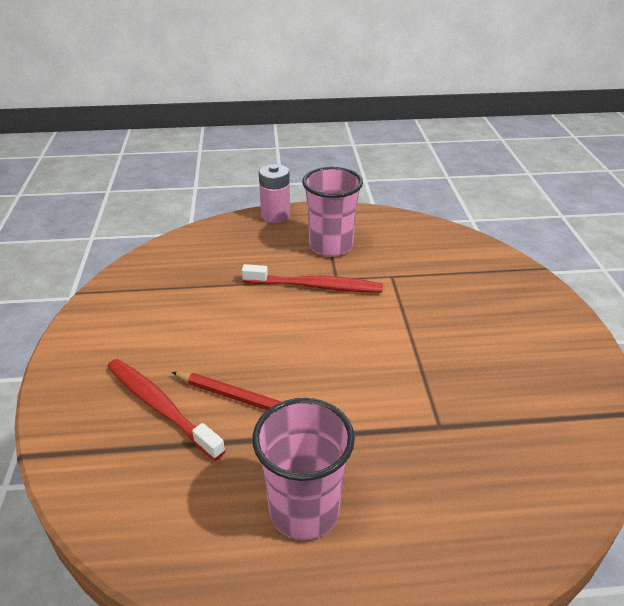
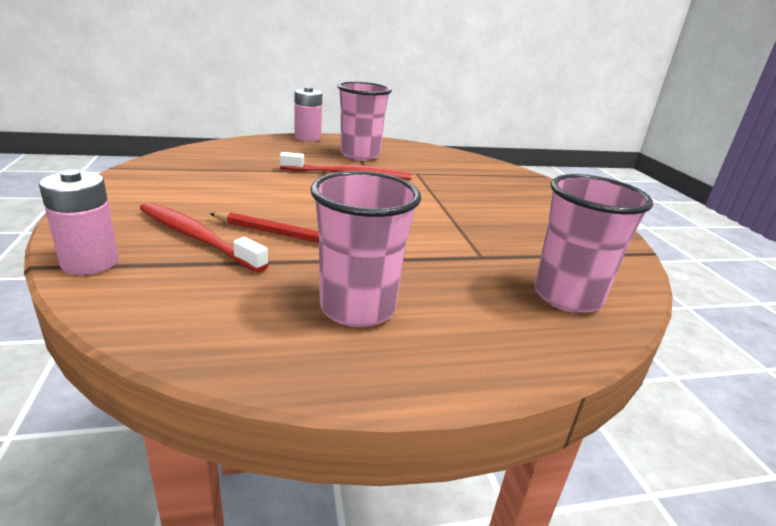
camera: 10 degrees left, 10 degrees down
(70, 449) = (90, 262): none -> pink battery
(518, 490) = (567, 297): none -> pink cup

